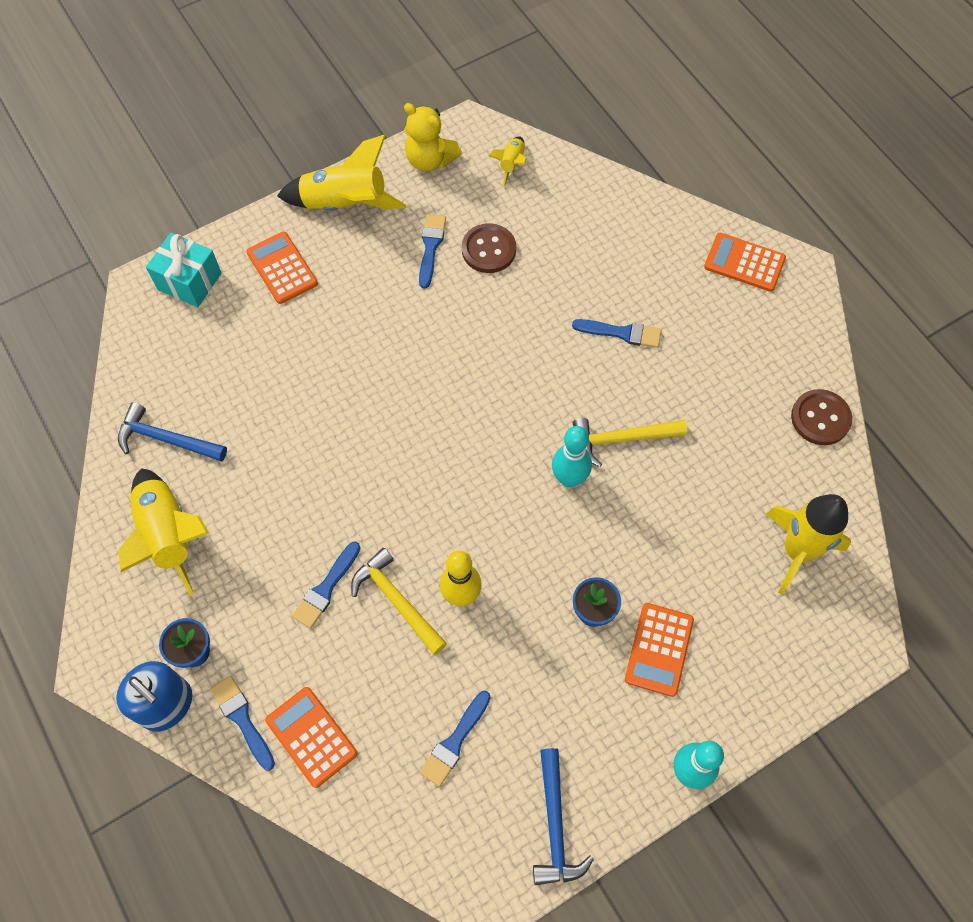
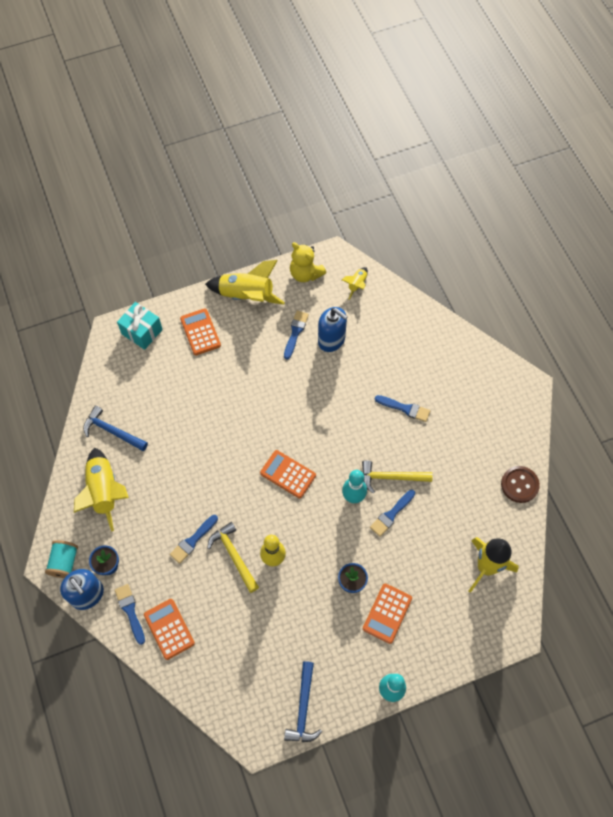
camera: 10 degrees right, 0 degrees up
(120, 659) = (64, 562): none -> turquoise spool
(455, 741) = (253, 647): blue brush -> blue brush (391, 514)
(488, 250) = (331, 340): brown button -> blue soap dispenser
(744, 263) = (493, 374): orange calculator -> orange calculator (288, 474)

